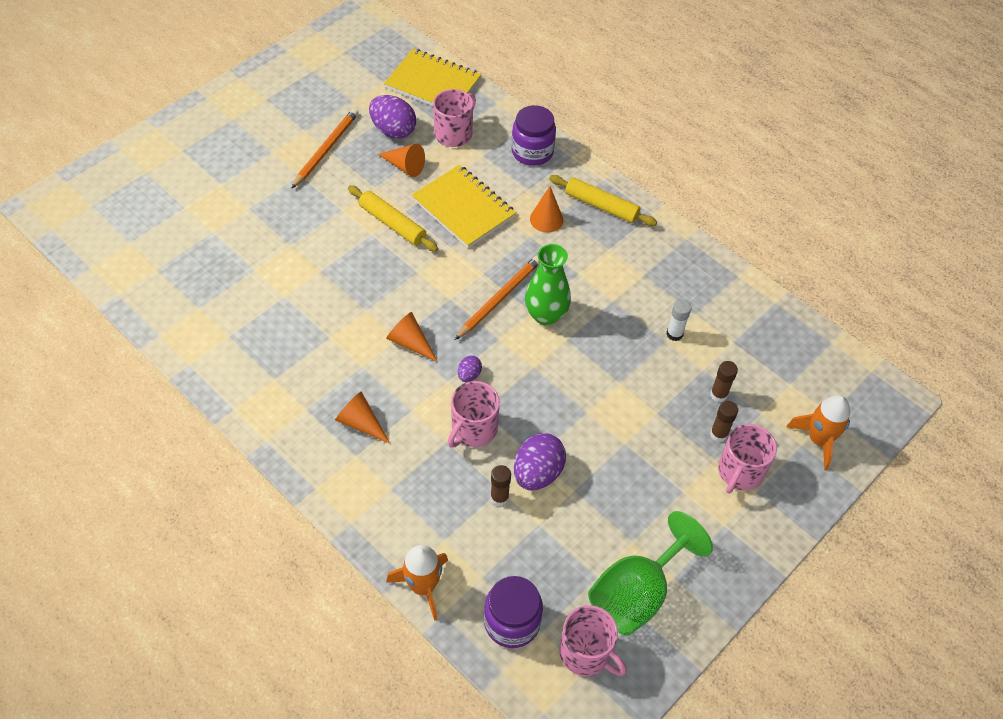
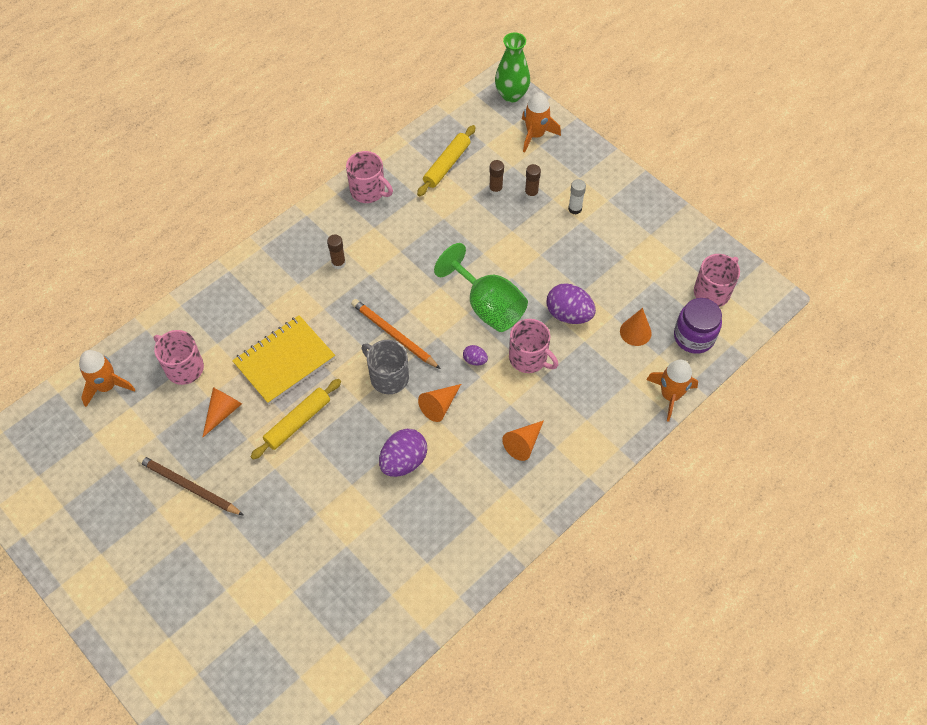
camera: 85 degrees left, 5 degrees up
(326, 149) = (188, 486): orange pencil -> brown pencil
(393, 130) = (170, 423): purple egg -> purple egg (403, 461)
(433, 83) = (107, 386): yellow notebook -> orange rocket
(446, 296) = (388, 377): none -> grey mug
(499, 497) = (591, 341): brown glue stick -> brown glue stick (338, 263)
(532, 152) = (218, 301): purple jar -> none
(546, 219) = (304, 294): orange cone -> orange cone (635, 332)
(546, 315) = (413, 300): green vase -> green vase (511, 95)
(601, 206) = (293, 251): yellow rolling pin -> yellow rolling pin (446, 165)
(636, 593) = (665, 258): green goblet -> green goblet (488, 306)
(674, 334) = (437, 212): white glue stick -> white glue stick (575, 208)
(740, 472) = (563, 185): pink mug -> pink mug (368, 191)

